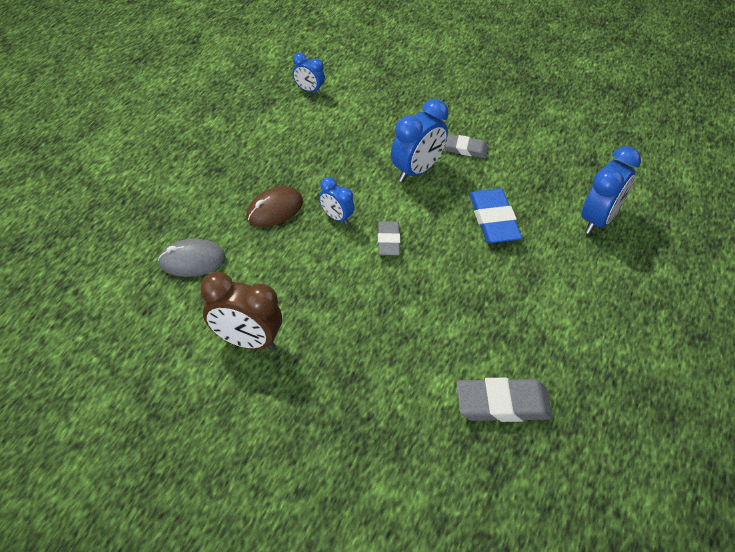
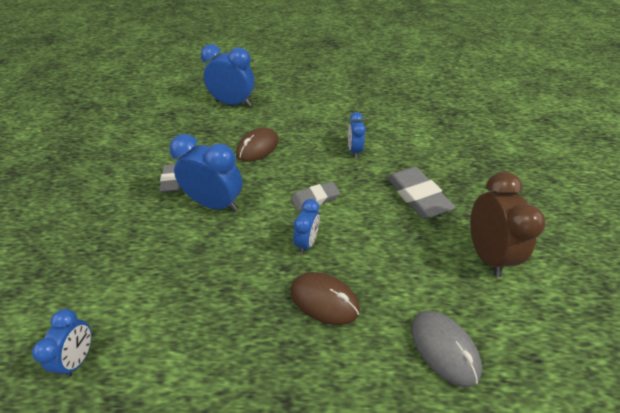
camera: 110 degrees left, 5 degrees down
(451, 303) = (354, 151): none -> blue clock
(493, 219) = (257, 147): blue eraser -> brown mouse
(502, 404) = (411, 117): grey eraser -> grey eraser (417, 196)

